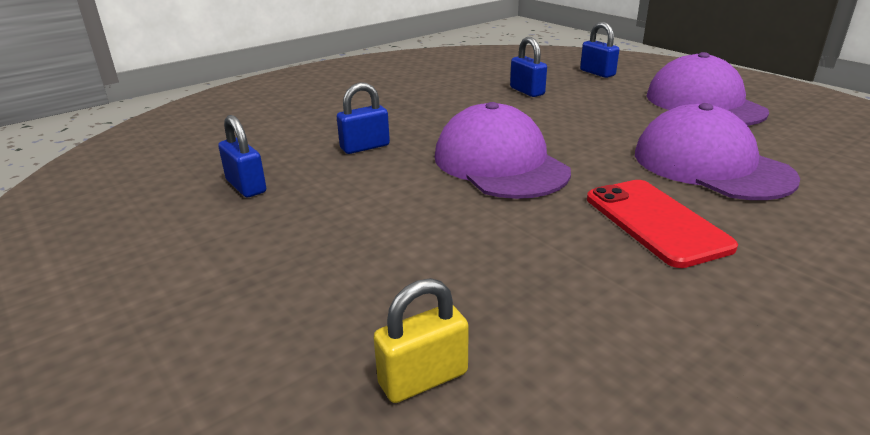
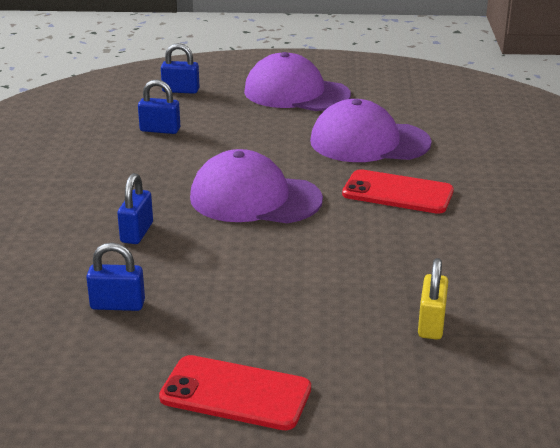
camera: 50 degrees left, 0 degrees up
(146, 305) = (235, 393): none -> red phone

